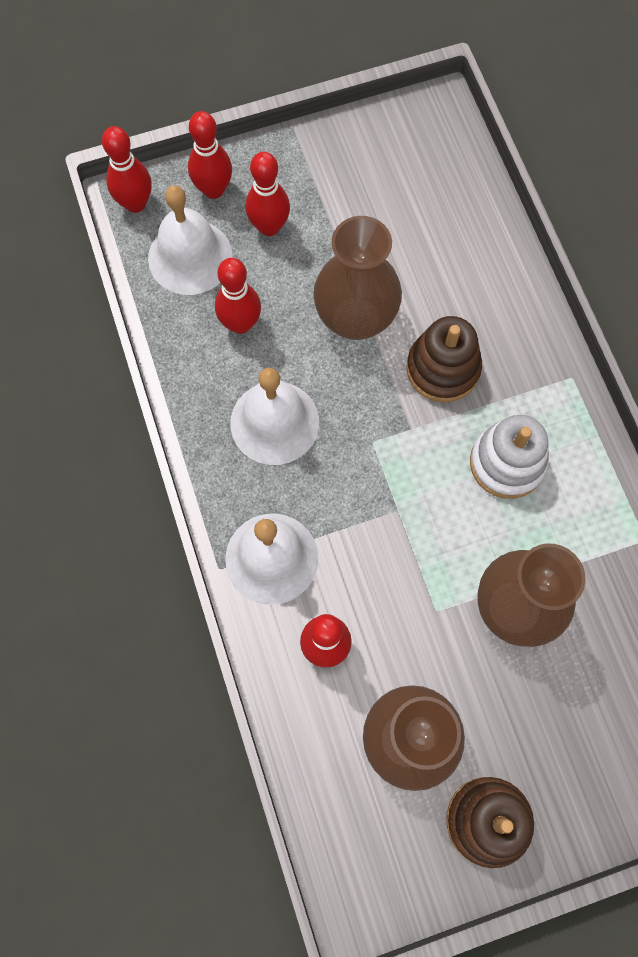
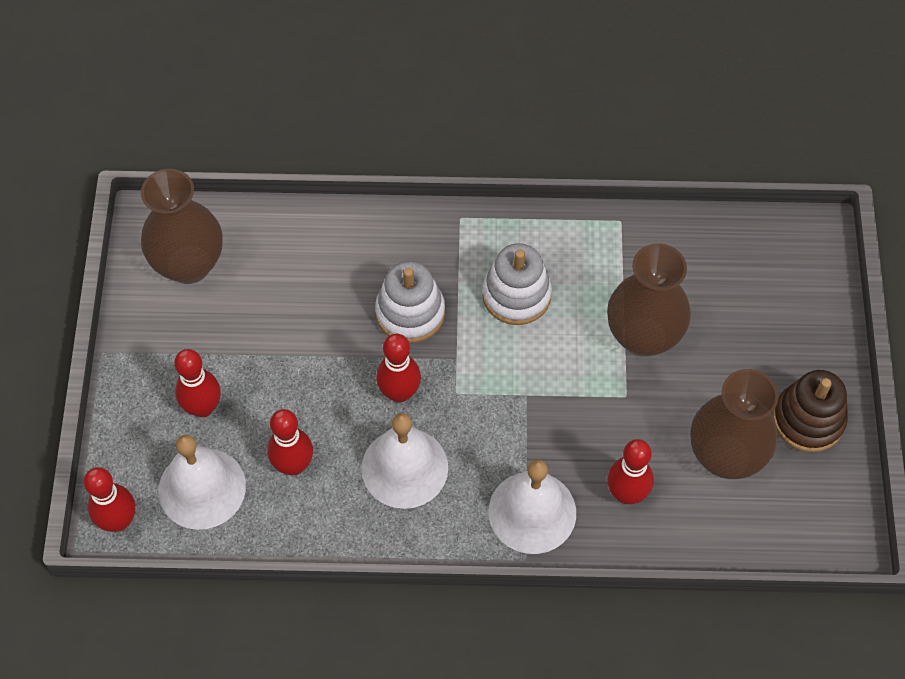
camera: 70 degrees left, 10 degrees down
(213, 189) = (138, 444): red bowling pin -> red bowling pin (399, 392)
(355, 319) = (331, 366): brown vase -> brown vase (189, 264)
(443, 368) = (410, 313): brown stacking toy -> white stacking toy

